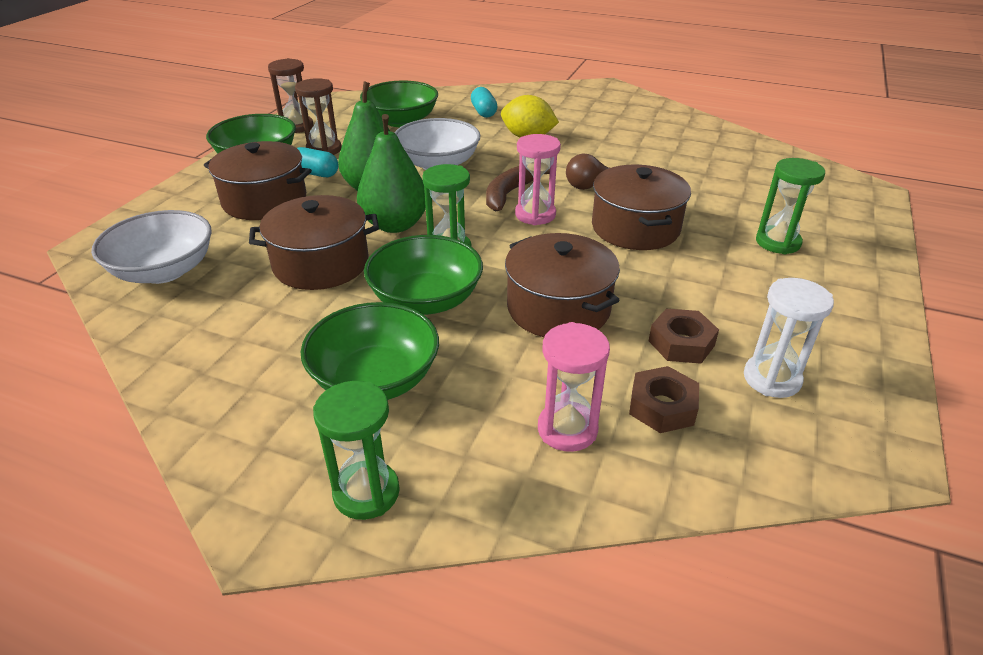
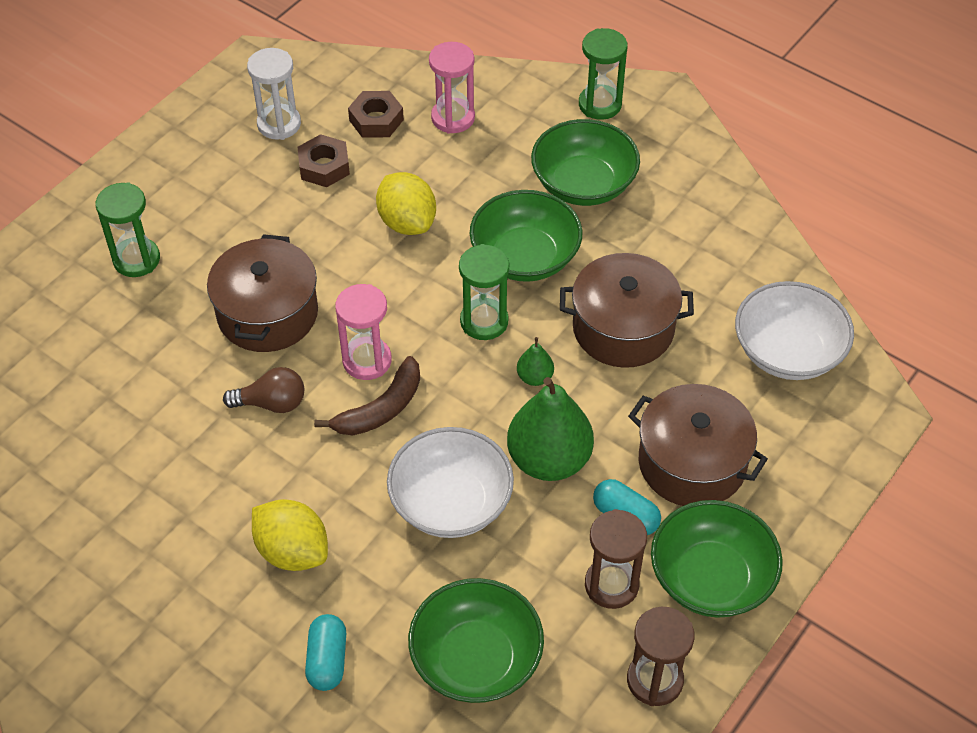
camera: 165 degrees left, 15 degrees up
(395, 225) = (535, 377): green pear -> green pear, size x0.45
(558, 308) = (407, 222): brown pot -> yellow lemon

